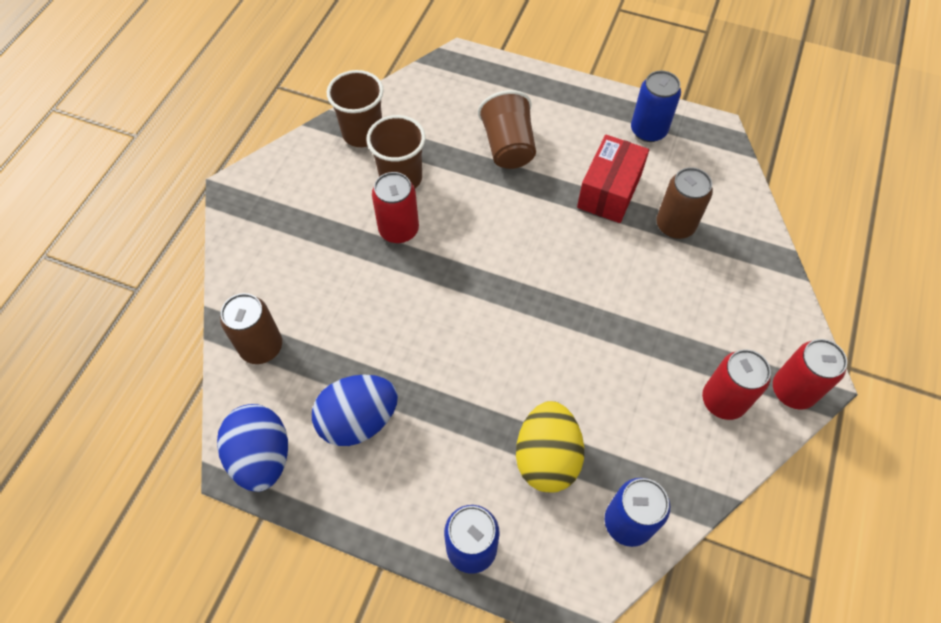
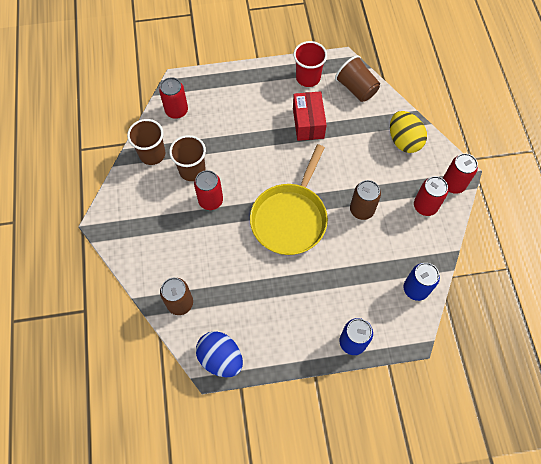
camera: 30 degrees left, 5 degrees up
(358, 420) = (258, 312): blue egg -> none
(433, 93) = (176, 110): none -> red can
(495, 311) = (290, 218): none -> yellow pan
(508, 147) = (239, 123): brown cup -> brown cup (356, 88)
(546, 457) = (361, 279): yellow egg -> yellow egg (404, 141)
(648, 130) = (308, 78): blue can -> red cup
(675, 225) = (352, 125): brown can -> brown can (362, 210)

